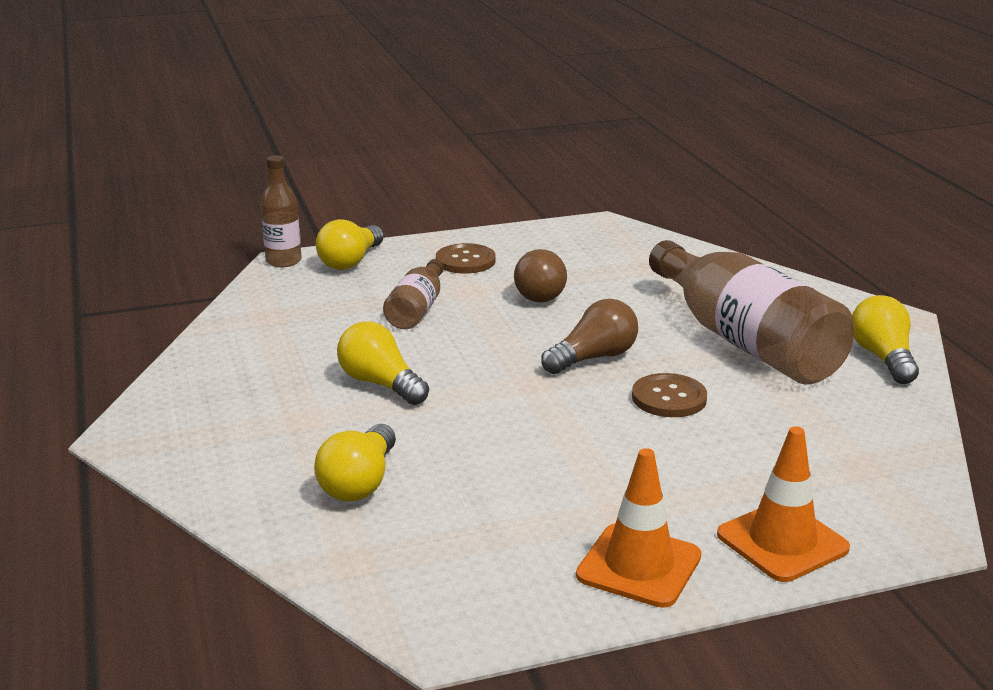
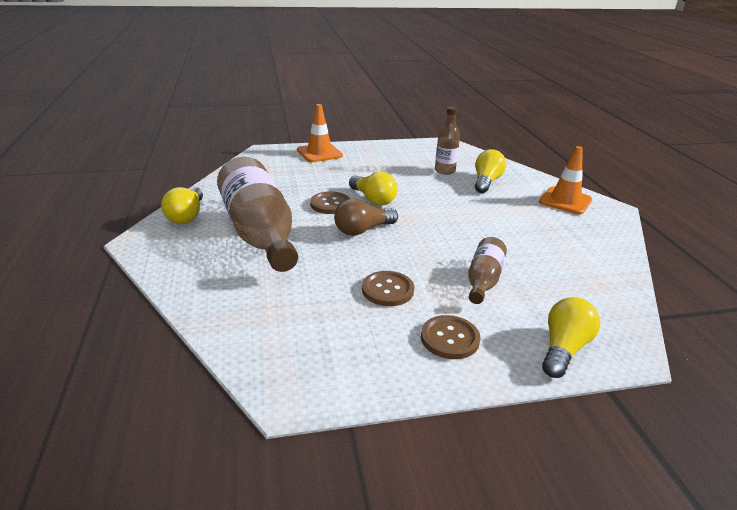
camera: 175 degrees left, 5 degrees up
(283, 261) = (632, 356): brown bottle -> brown bottle (445, 171)
(380, 384) = (492, 225): yellow light bulb -> yellow light bulb (373, 199)
(537, 292) = (387, 290): brown light bulb -> brown button
(639, 566) = (376, 151): orange traffic cone -> orange traffic cone (565, 201)

